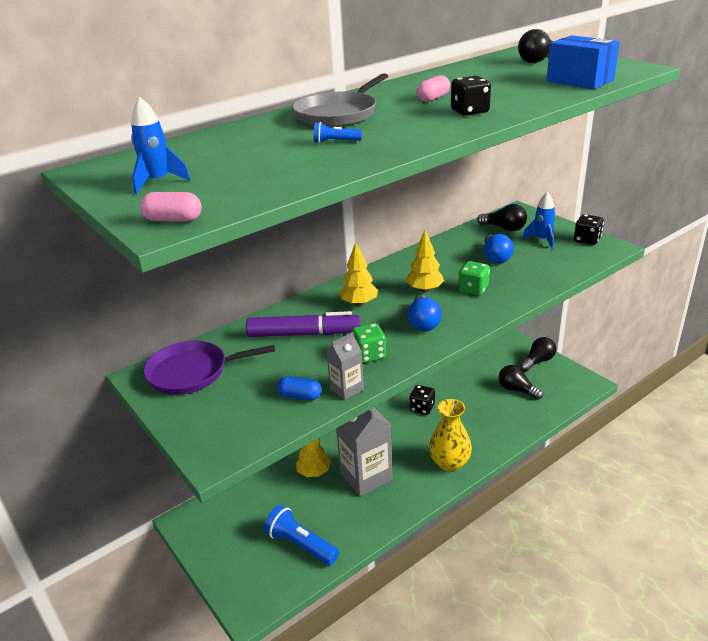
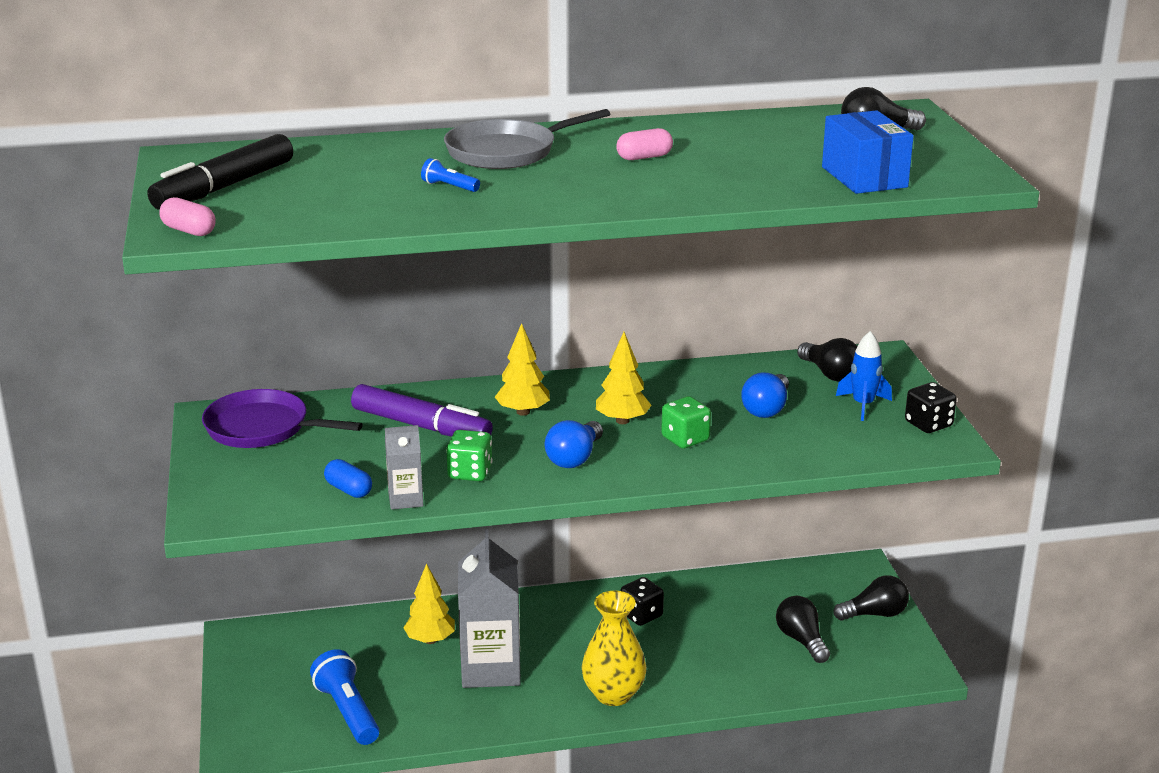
camera: 25 degrees right, 5 degrees down
(158, 182) = (225, 187): blue rocket -> black marker
(469, 111) = (652, 186): black dice -> none

